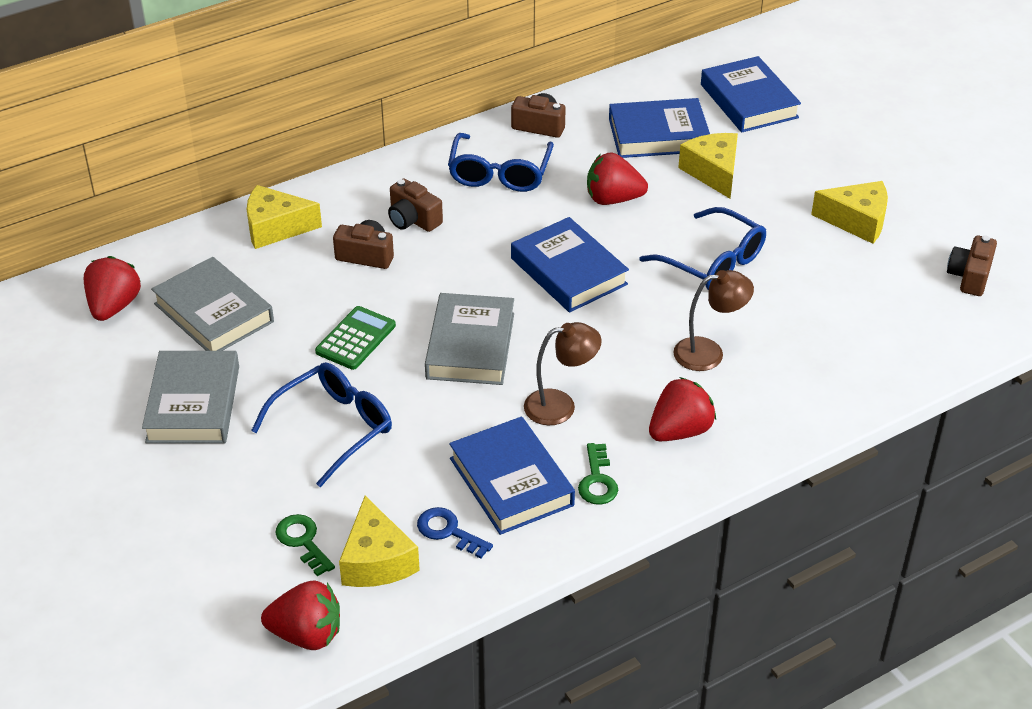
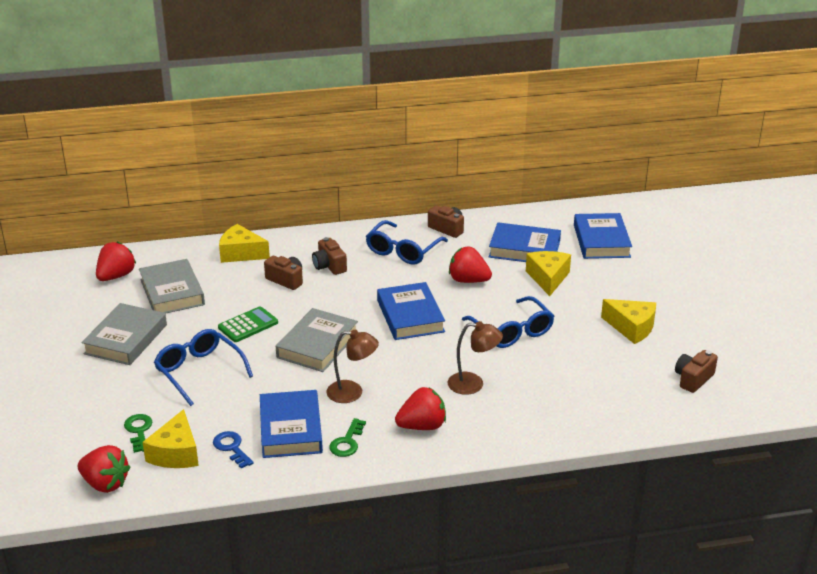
camera: 20 degrees right, 10 degrees down
(332, 428) = (200, 372): blue glasses -> blue glasses turned 105 degrees counterclockwise

